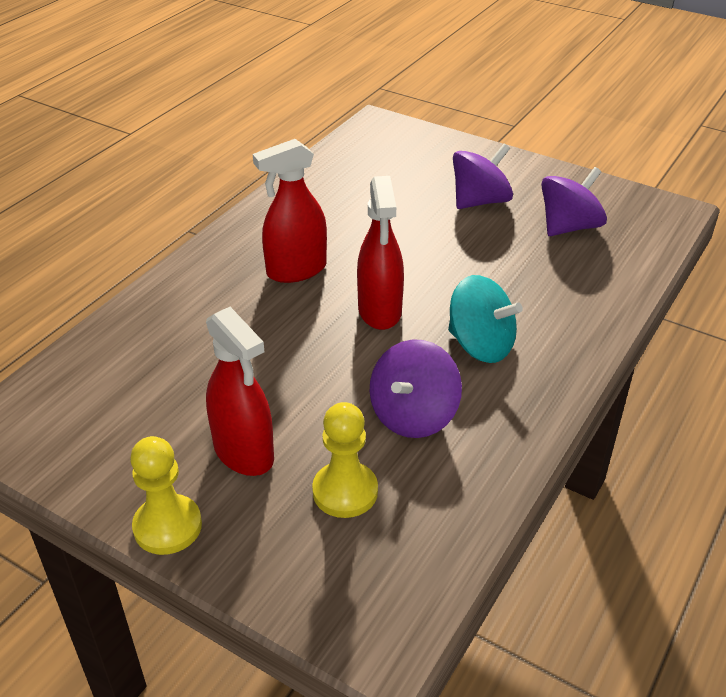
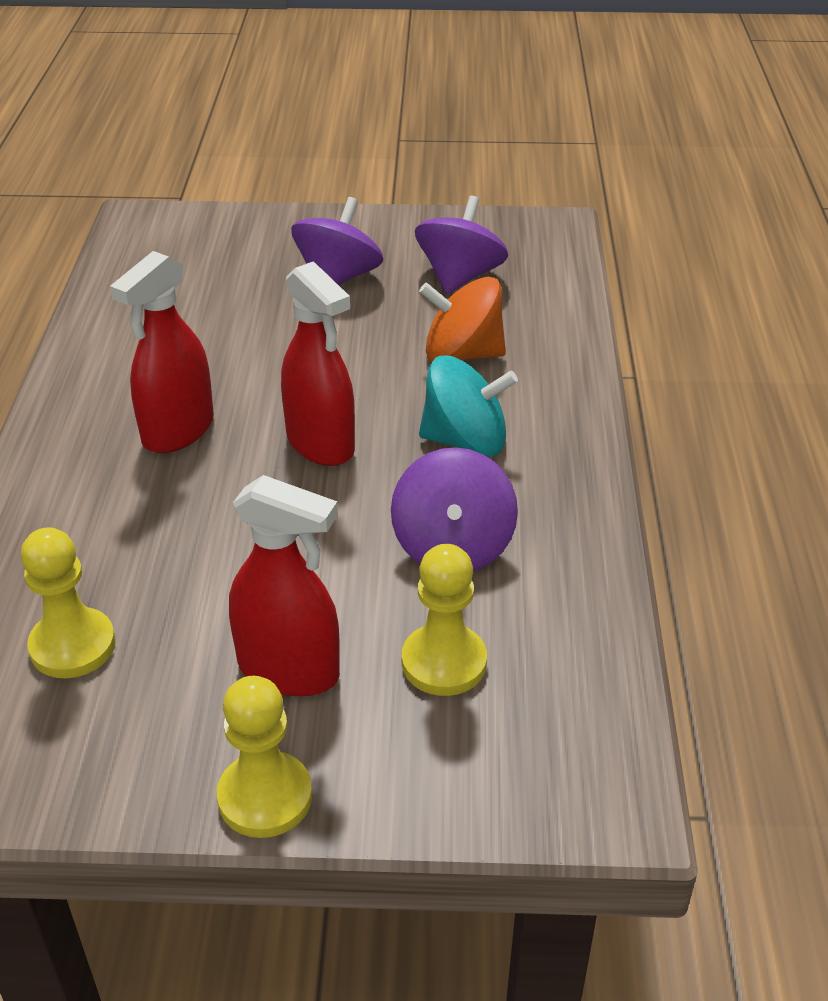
camera: 30 degrees left, 0 degrees up
(133, 382) = (73, 646): none -> yellow pawn
(526, 283) = (462, 354): none -> orange spinning top

